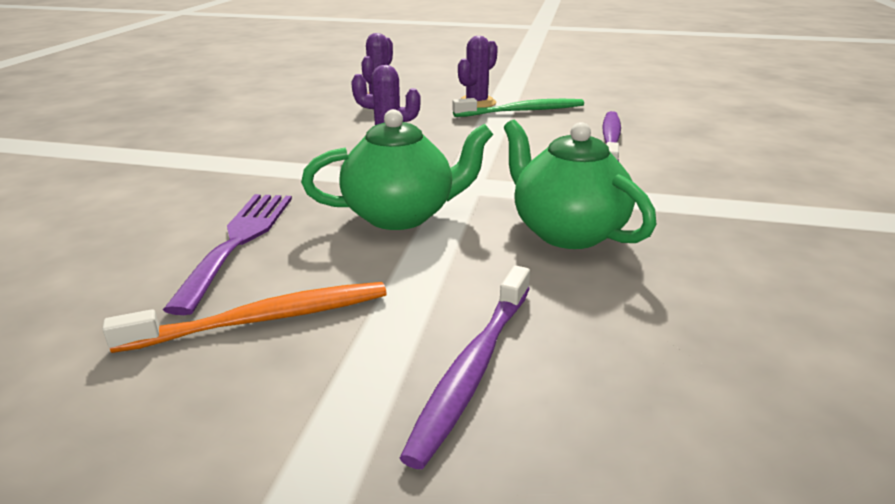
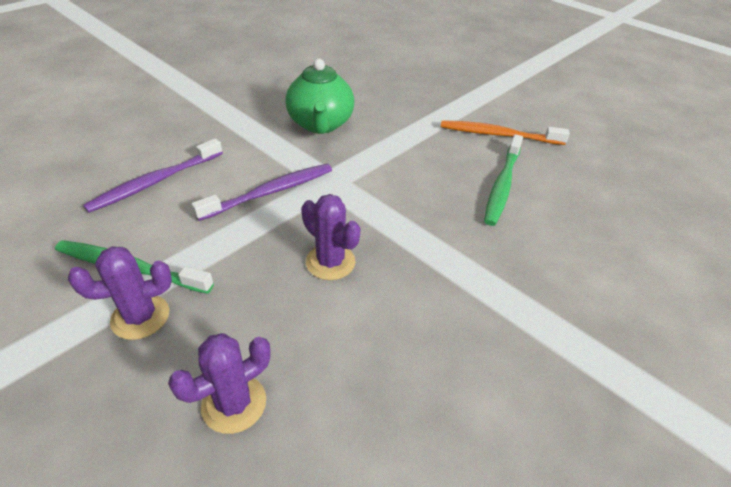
camera: 150 degrees left, 15 degrees up
(239, 241) = (502, 185): purple fork -> green toothbrush
(401, 215) = (395, 168): green teapot -> none
(472, 369) = (428, 93): purple toothbrush -> purple toothbrush (271, 192)

